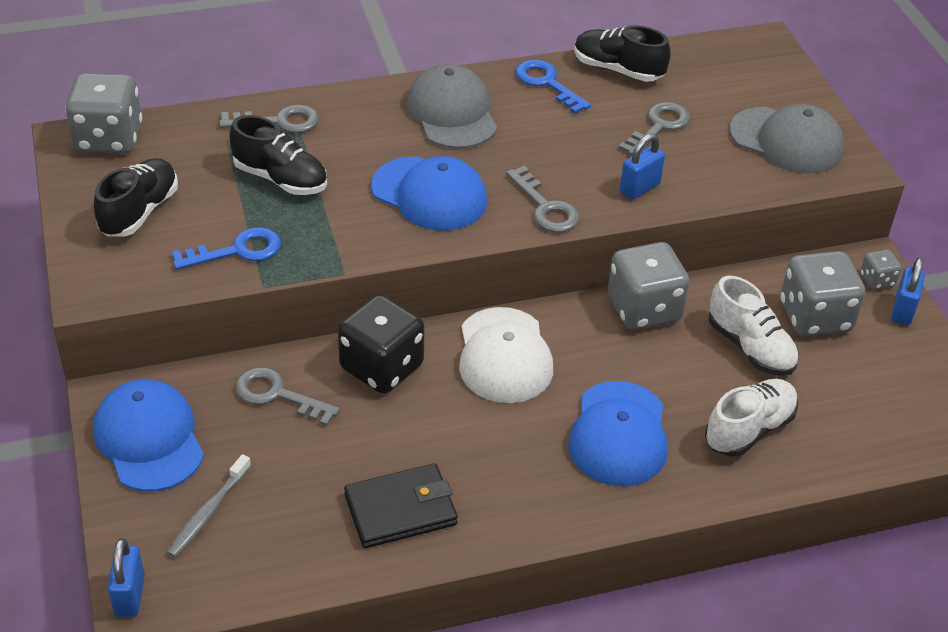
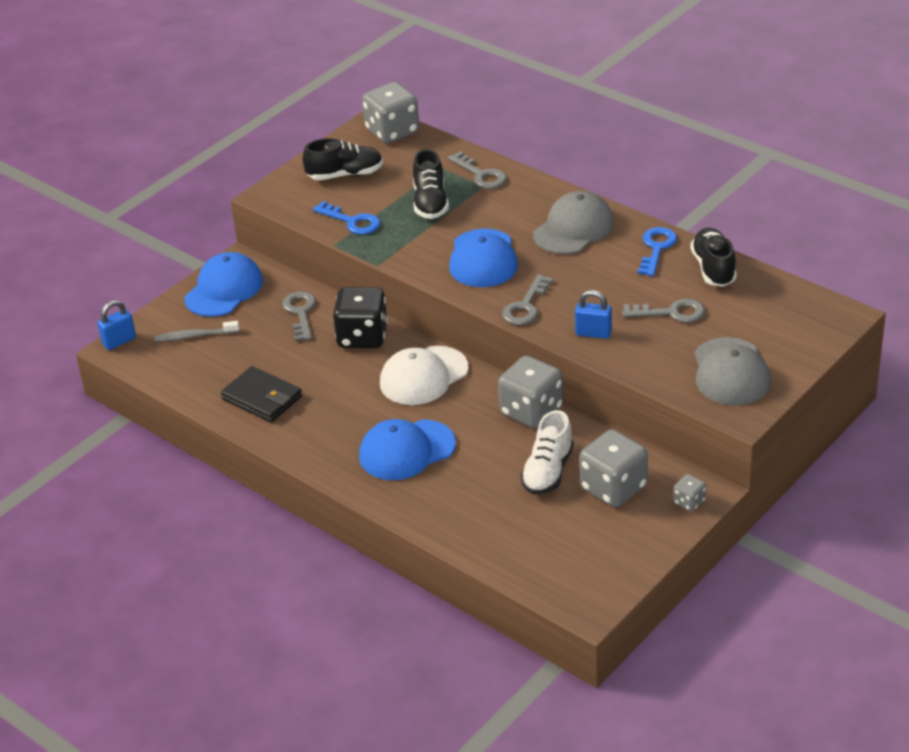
camera: 60 degrees right, 5 degrees down
(749, 429) = (469, 502): white shoe -> none
(902, 310) = (670, 526): blue padlock -> none

